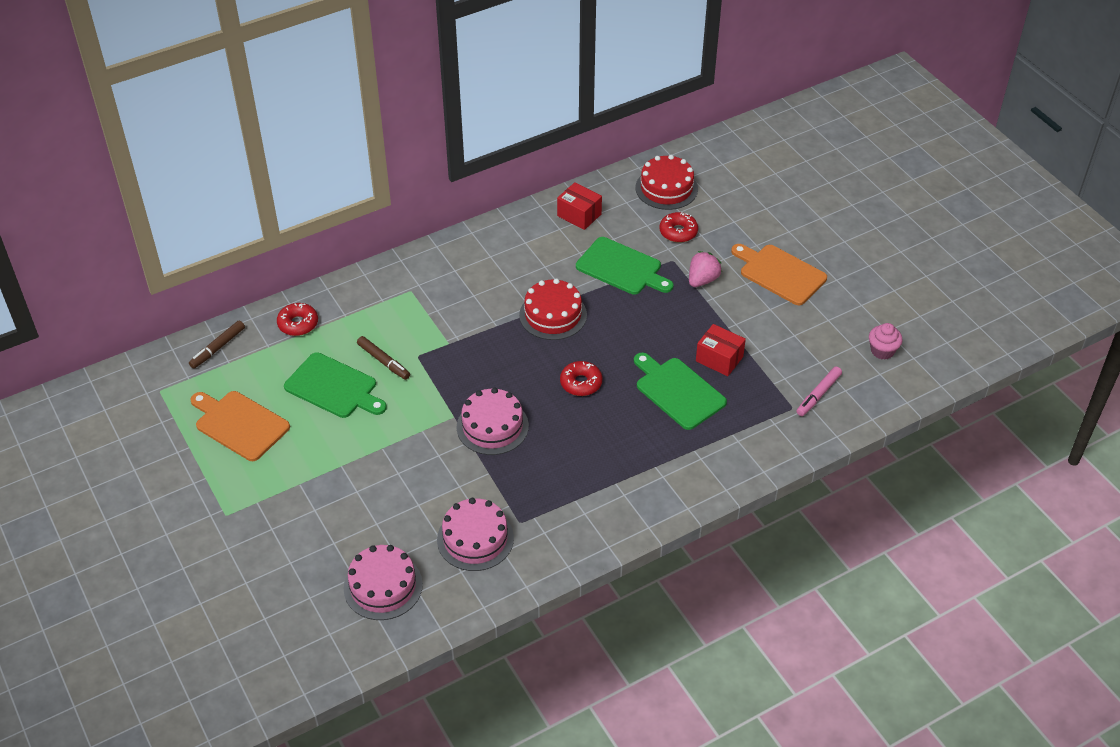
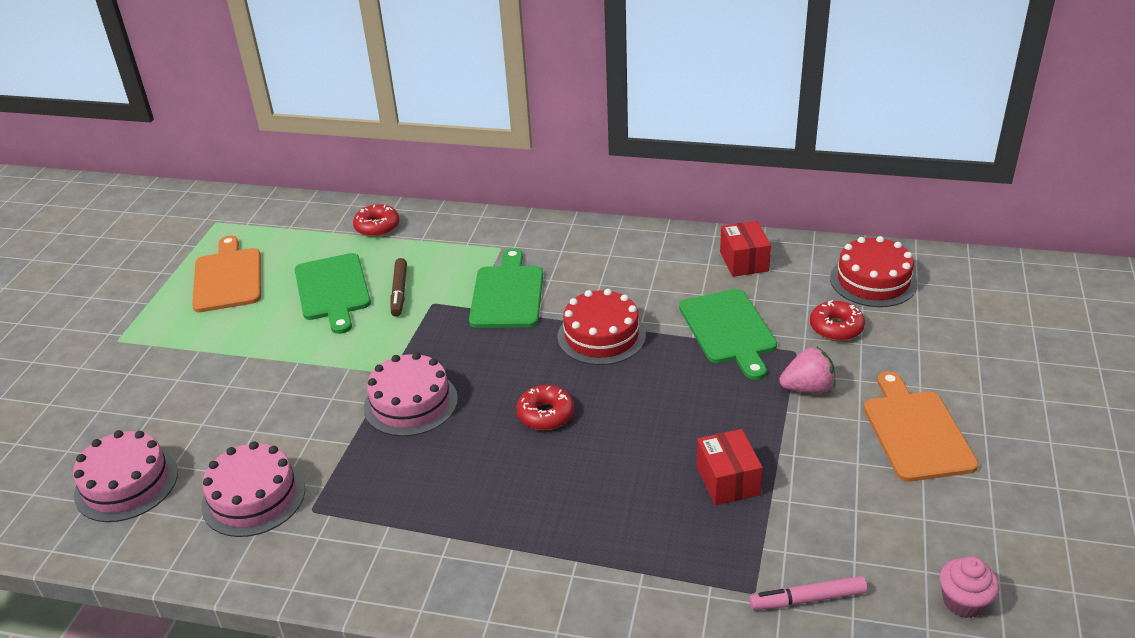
camera: 45 degrees right, 10 degrees down
(218, 348) = (296, 213): brown marker -> none
(678, 391) = (636, 486): green cutting board -> green cutting board (507, 294)

